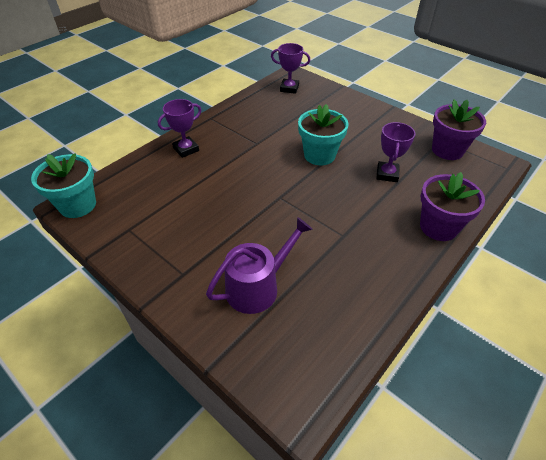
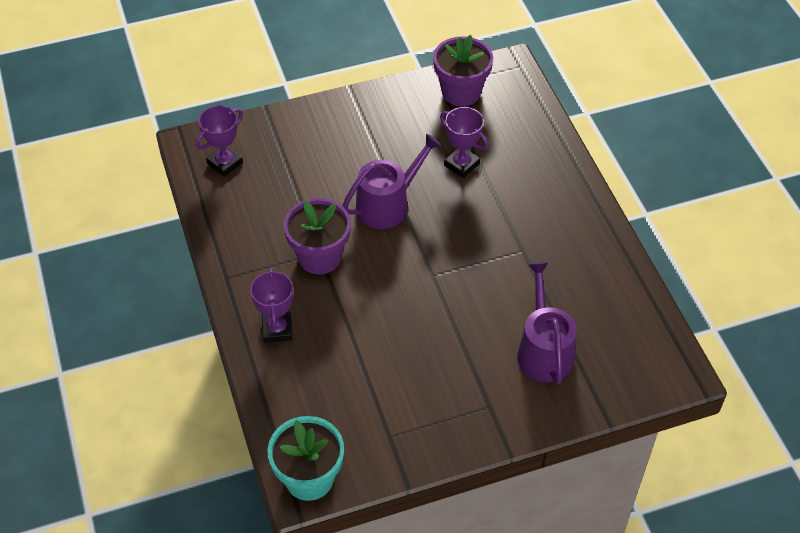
camera: 60 degrees left, 5 degrees up
(319, 155) = (388, 204): turquoise flower pot -> purple watering can
(438, 227) = (560, 171): purple flower pot -> purple flower pot (320, 257)

